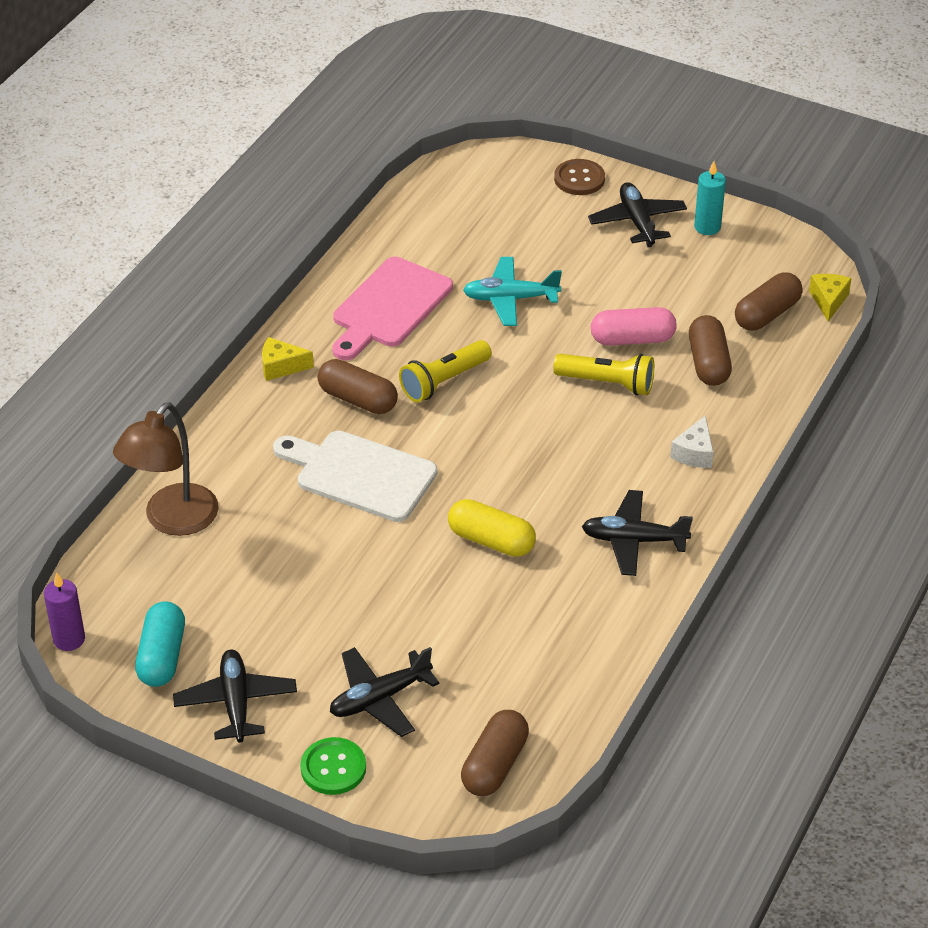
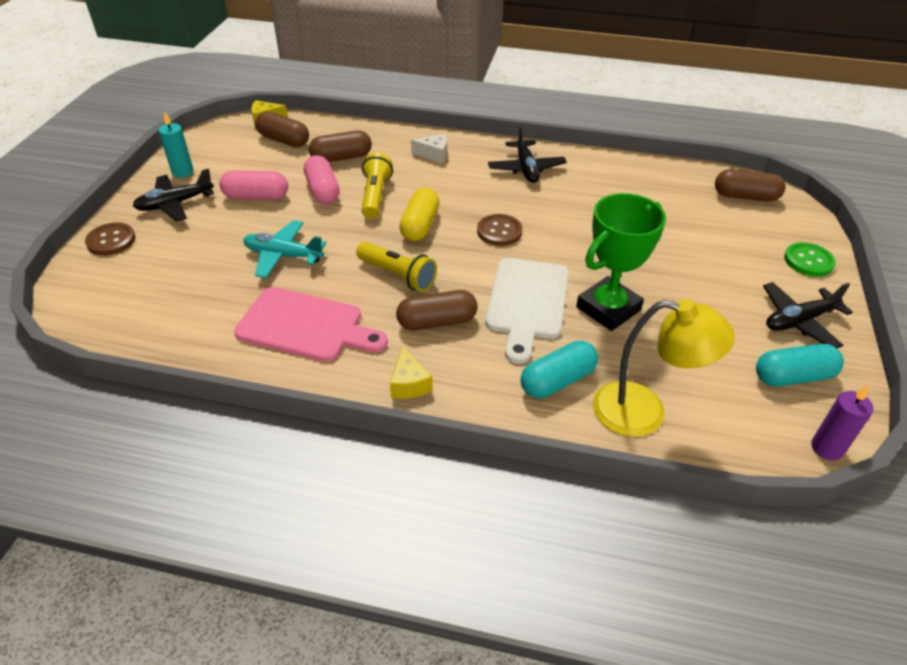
camera: 105 degrees left, 0 degrees up
(172, 520) = (644, 412): brown lamp -> yellow lamp
(239, 469) = (557, 381): none -> turquoise capsule
(324, 539) = (608, 309): none -> green trophy
(358, 399) = (437, 322): brown capsule -> brown capsule turned 60 degrees clockwise
(380, 698) = (735, 251): black plane -> none
(491, 541) = (560, 225): yellow capsule -> yellow capsule (420, 225)
(497, 481) = (499, 231): none -> brown button
(510, 299) = (283, 255): turquoise plane -> turquoise plane turned 120 degrees clockwise
(635, 284) = (256, 196): none -> pink capsule

